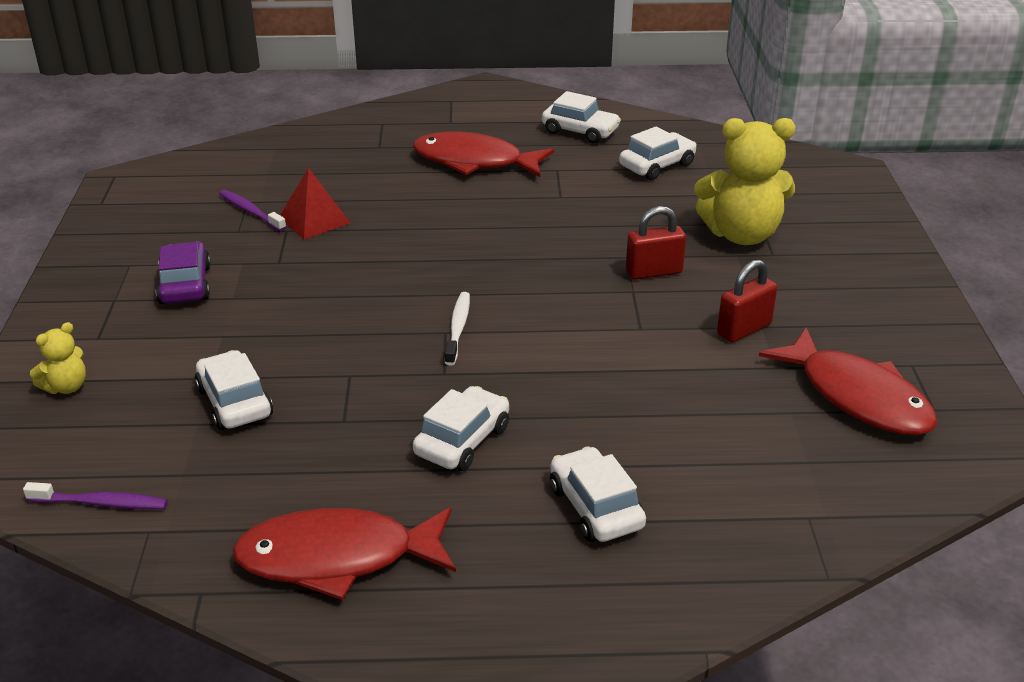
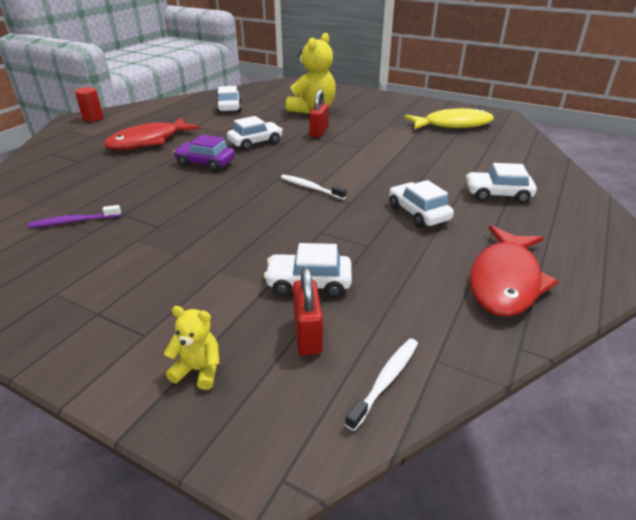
camera: 60 degrees left, 0 degrees up
(66, 387) = (198, 370): yellow teddy bear -> yellow teddy bear turned 60 degrees counterclockwise
(101, 503) = (385, 380): purple toothbrush -> white toothbrush
(185, 285) = (129, 272): purple car -> purple car (205, 163)
(314, 220) = (127, 201): red pyramid -> none
(501, 96) = (93, 118): none -> red cylinder
(580, 131) = (168, 112): white car -> white car (255, 142)
(744, 329) = (385, 129): red padlock -> red padlock (307, 335)
(857, 397) = (453, 125): red fish -> yellow fish

